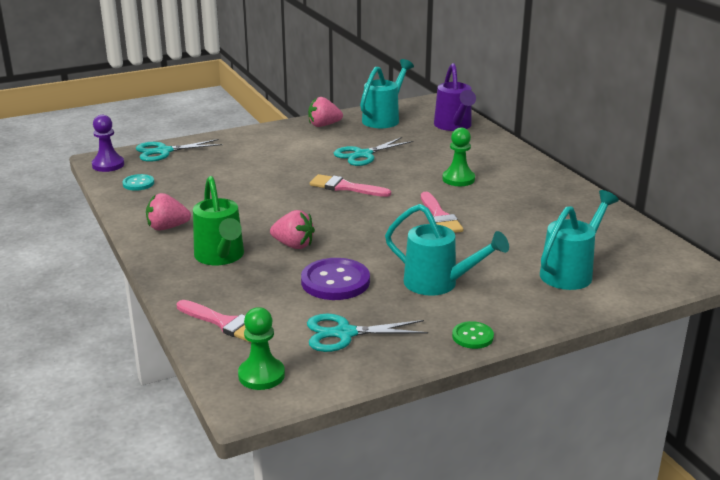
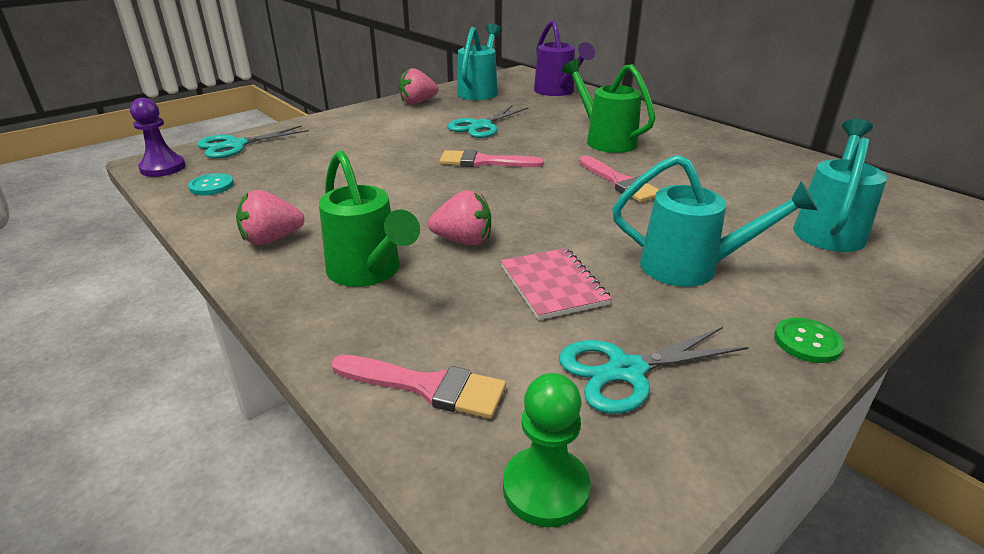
camera: 15 degrees left, 5 degrees up
(335, 281) = (553, 285): purple button -> pink notebook
(458, 179) = (605, 140): green pawn -> green watering can

